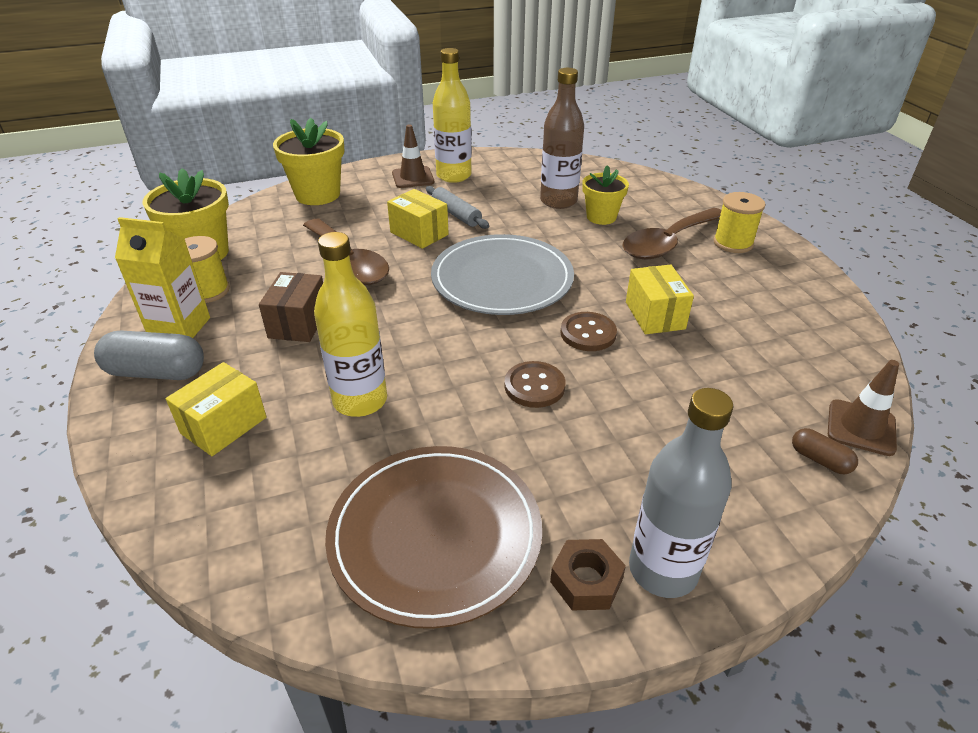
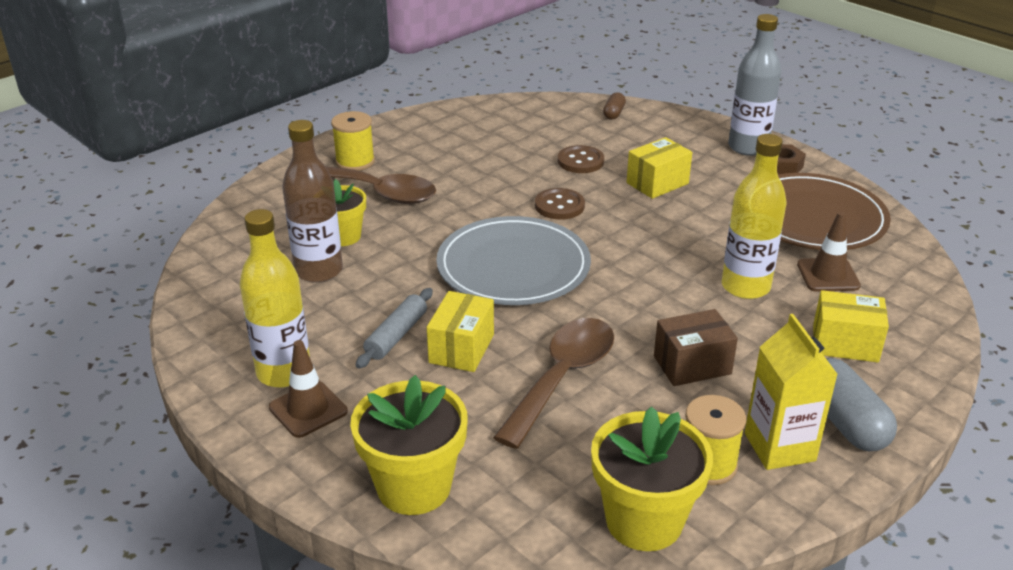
camera: 115 degrees left, 5 degrees down
(534, 386) = (647, 215): brown button -> brown button (580, 161)
(655, 315) = (507, 182): yellow box -> yellow box (657, 183)
(861, 427) = (571, 103): brown traffic cone -> brown traffic cone (828, 275)

